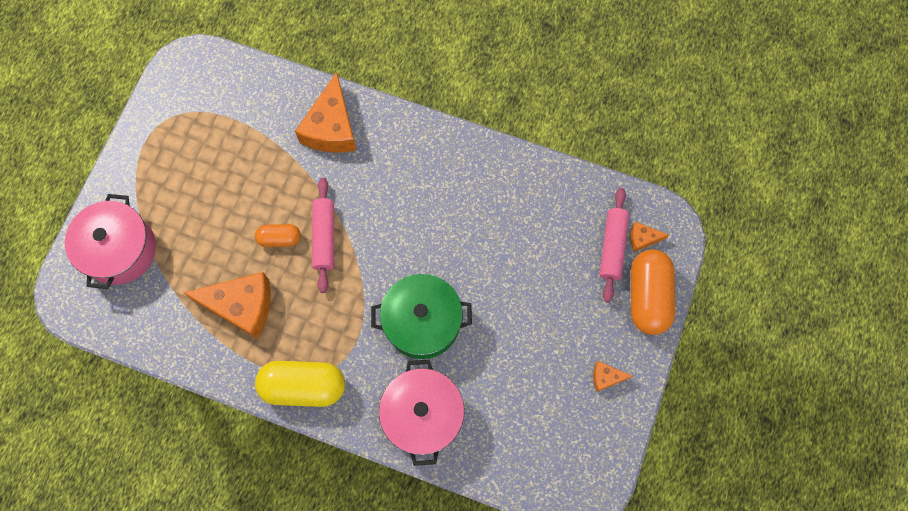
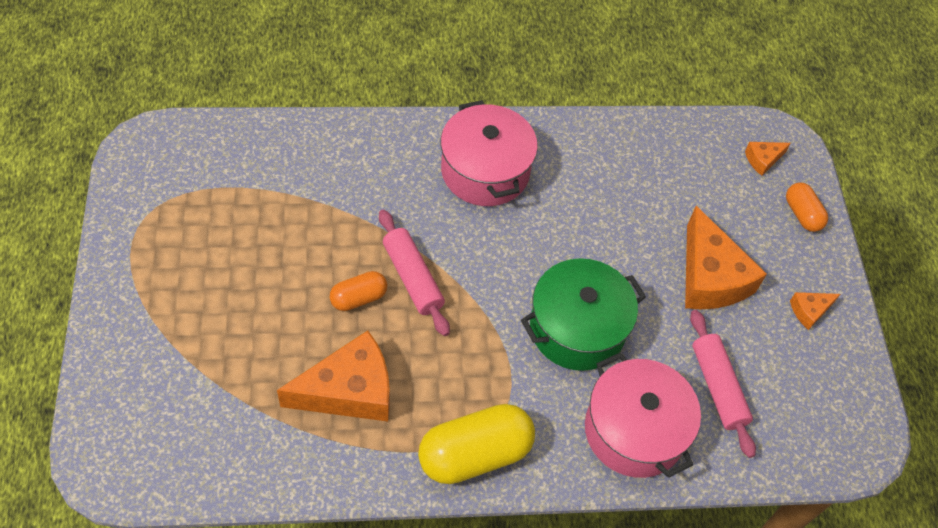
camera: 30 degrees left, 15 degrees down
(120, 250) = (155, 383): pink pot -> pink pot (485, 171)
(331, 128) = (360, 159): orange cheese -> orange cheese (710, 277)
(612, 247) = (737, 178): pink rolling pin -> pink rolling pin (717, 387)
(648, 296) = (802, 214): orange capsule -> orange capsule, size x0.54

